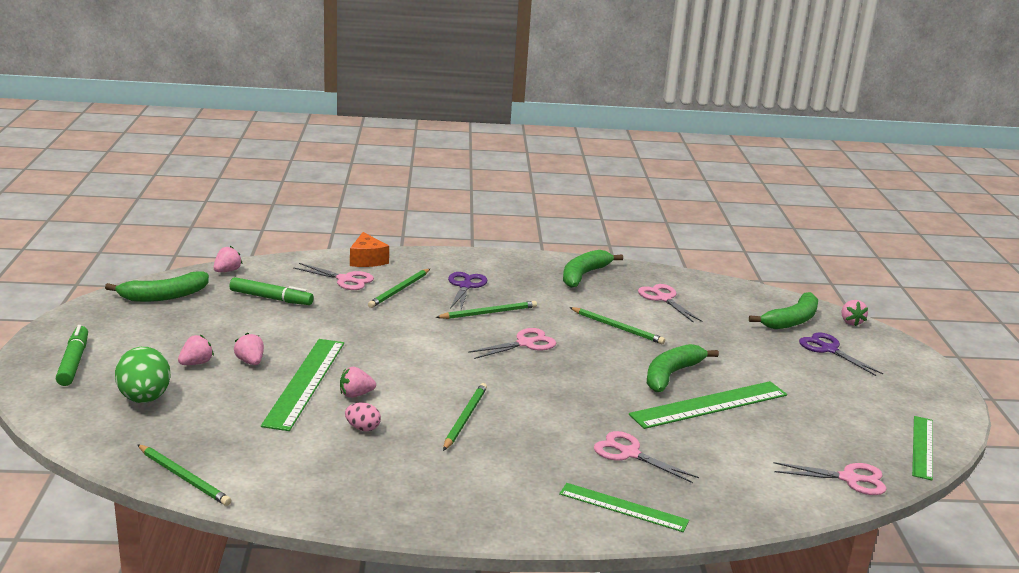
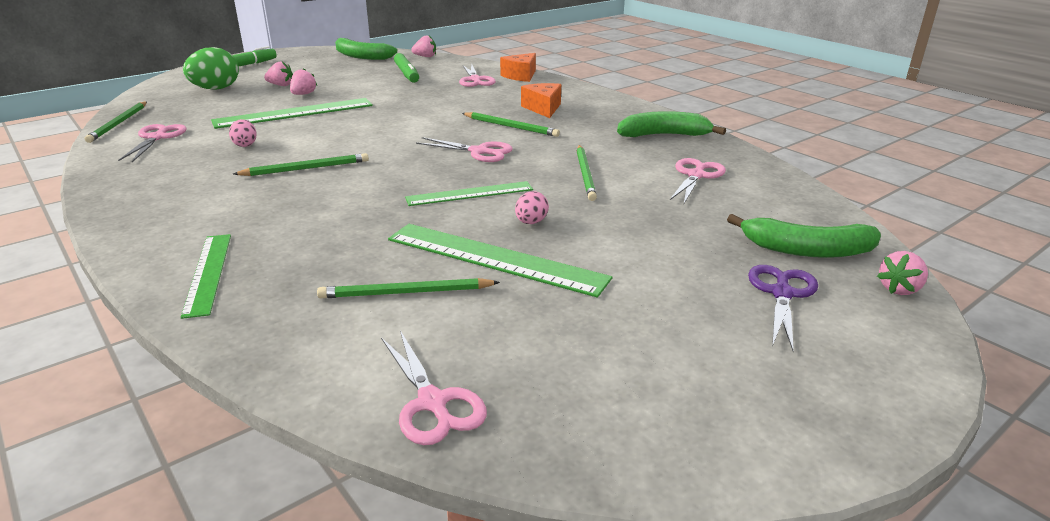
camera: 55 degrees right, 5 degrees up
(356, 394) = (296, 129): pink strawberry -> none
(399, 290) = (491, 95): green pencil -> green pencil (405, 292)
(465, 286) = (543, 108): purple scissors -> orange cheese
(629, 453) = (326, 247): pink scissors -> pink scissors (157, 138)
(671, 375) = (531, 222): green banana -> pink egg
(922, 447) = (623, 450): green ruler -> green ruler (470, 193)

